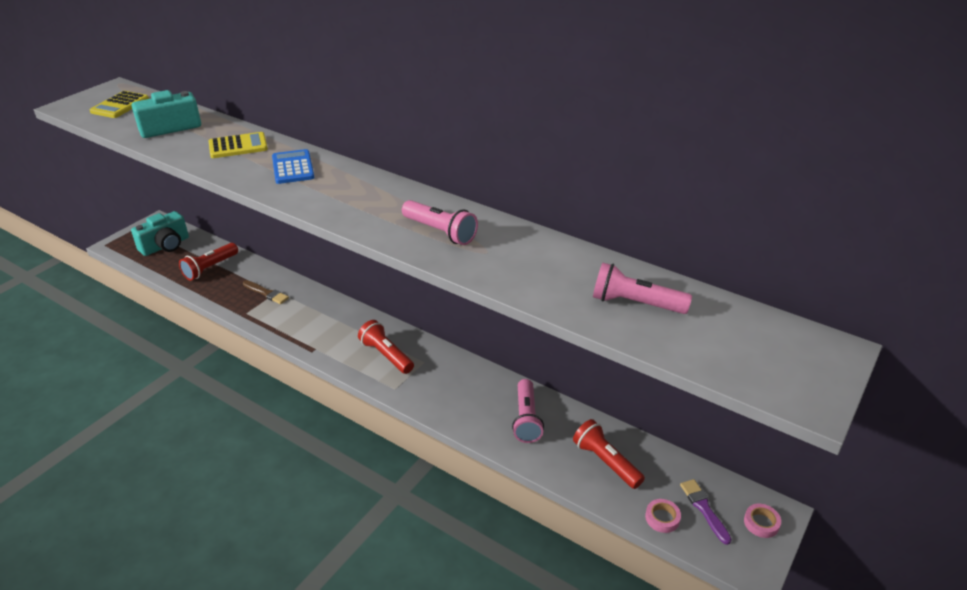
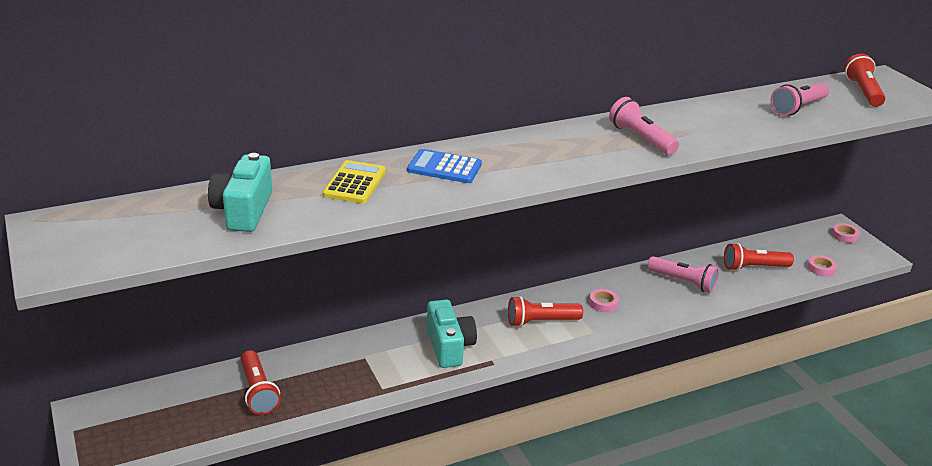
camera: 60 degrees left, 5 degrees down
(120, 105) = (118, 230): yellow calculator -> none
(165, 246) = (158, 416): turquoise camera -> turquoise camera (449, 346)
(266, 293) = (359, 364): brown brush -> none
(440, 232) = (641, 139): pink flashlight -> pink flashlight turned 105 degrees counterclockwise
(443, 380) = (603, 303): none -> pink tape
(704, 509) = (821, 250): purple brush -> none
(755, 341) = (863, 92): none -> red flashlight

